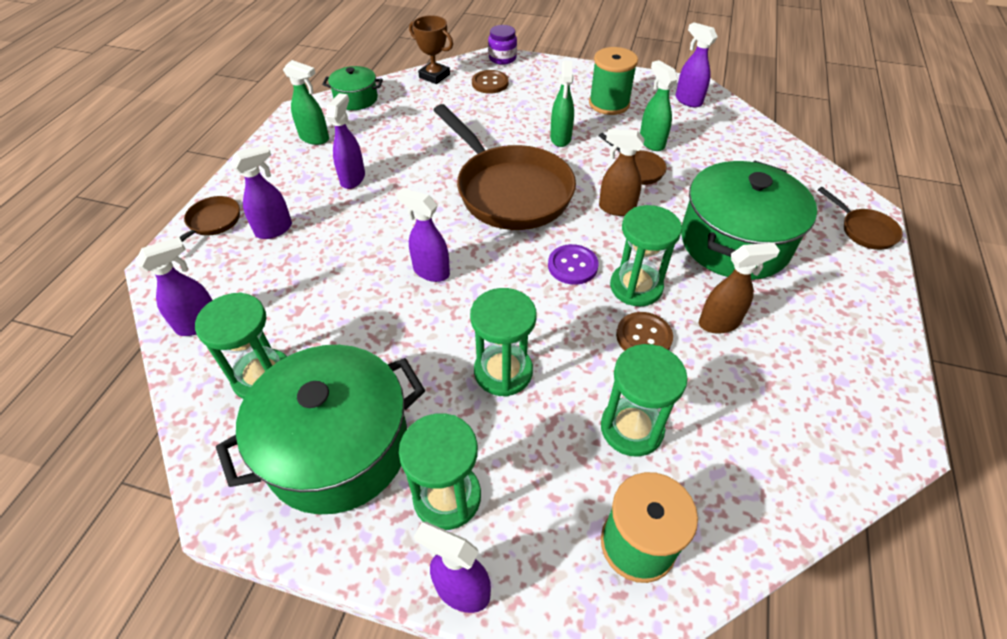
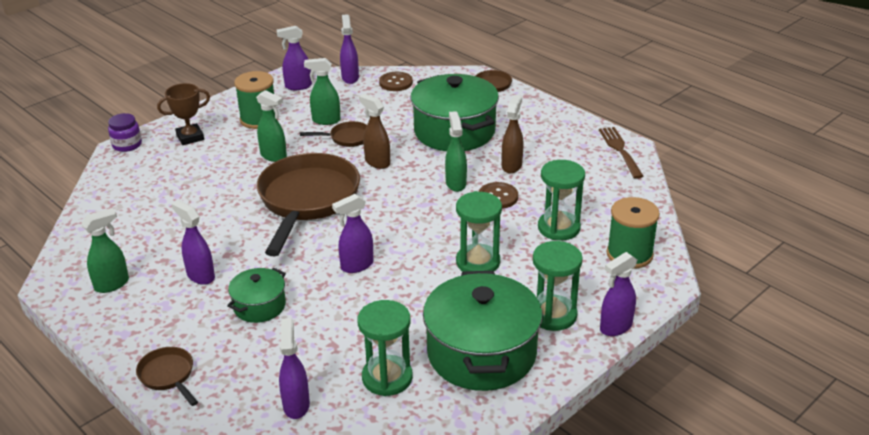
camera: 60 degrees left, 15 degrees down
(274, 229) = (220, 337): purple spray bottle -> purple spray bottle (350, 78)
(356, 99) = (79, 244): green pot -> green pot (259, 306)
(434, 76) = (104, 189): brown trophy -> brown trophy (190, 137)
(490, 83) = (156, 163): brown button -> brown button (396, 83)
(509, 190) = (307, 201): brown pan -> brown pan turned 75 degrees counterclockwise
(572, 266) = (413, 201): purple button -> none
(616, 208) = (377, 162): brown spray bottle -> brown spray bottle turned 90 degrees clockwise
(636, 287) = (455, 183): green hourglass -> green spray bottle
(876, 431) = (620, 150): none -> brown fork

